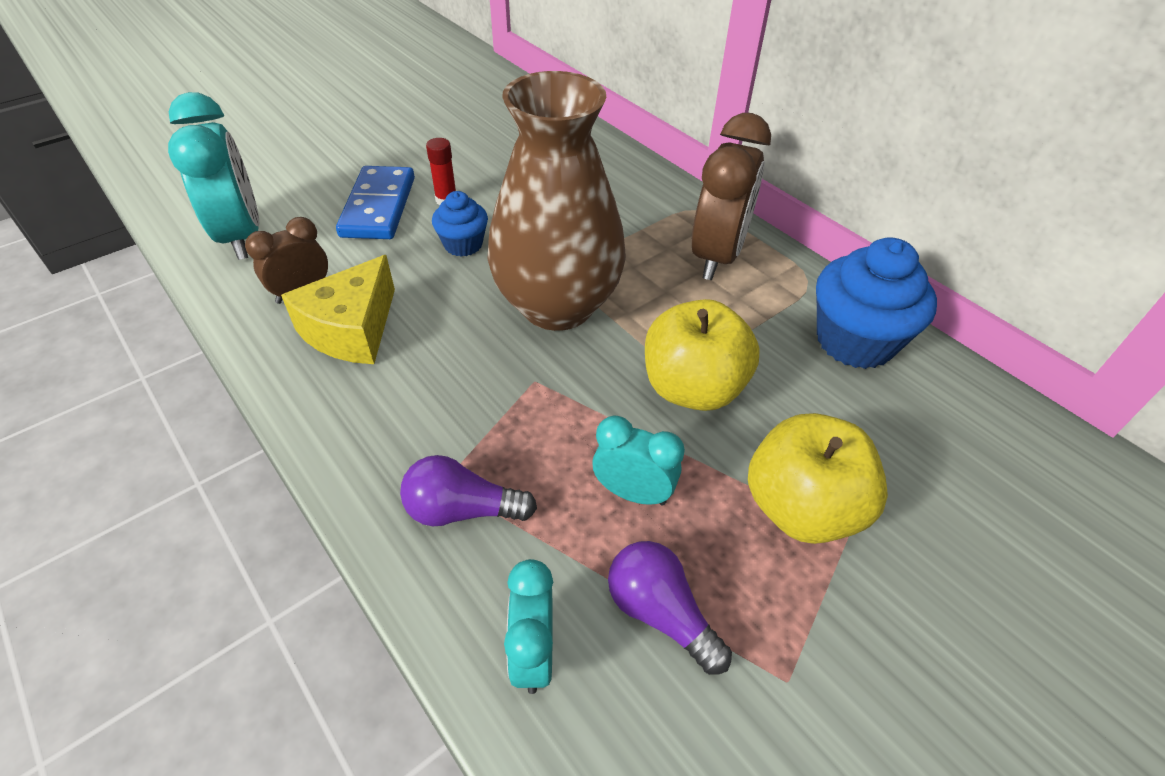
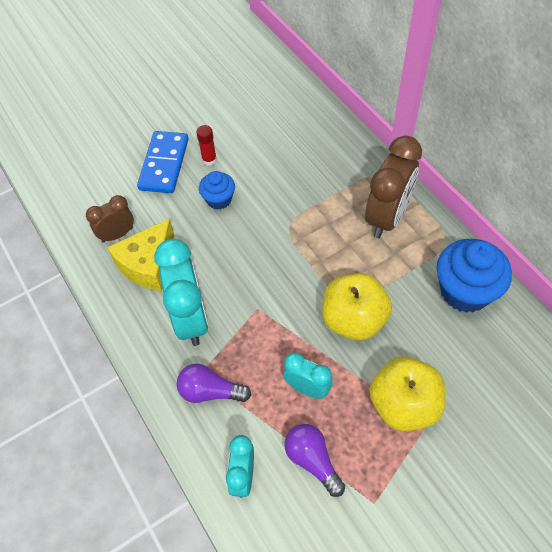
camera: 10 degrees right, 10 degrees up
(242, 236) = (77, 186): turquoise clock -> turquoise clock (190, 318)
(557, 306) = (276, 253): brown vase -> none

